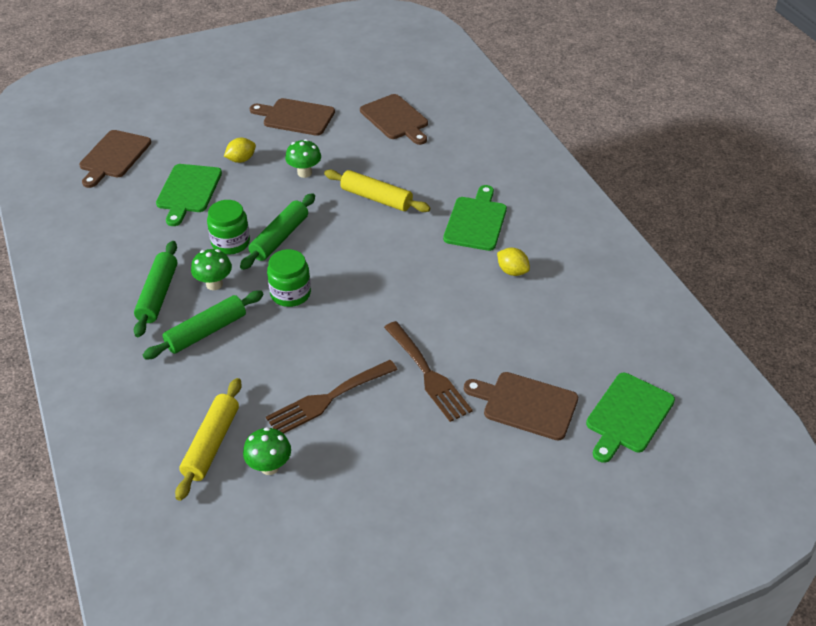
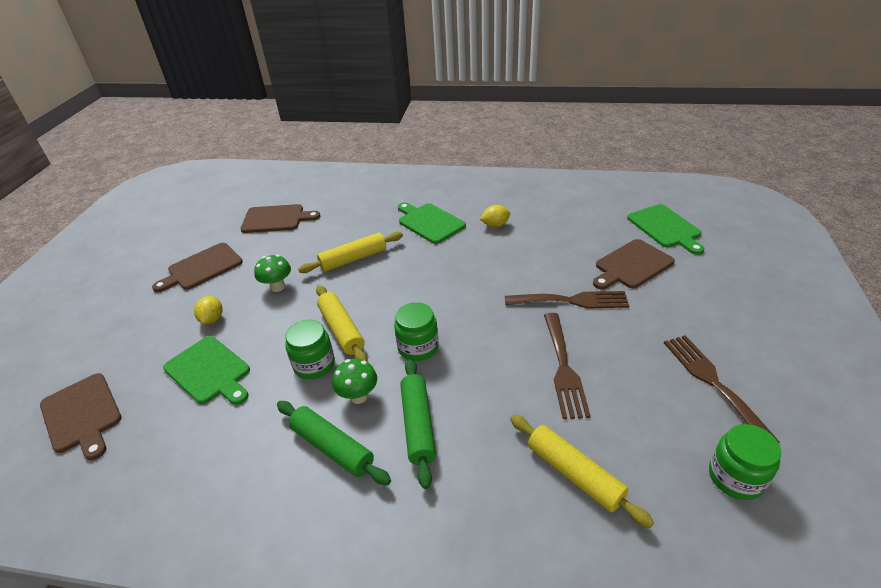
camera: 55 degrees left, 5 degrees down
(268, 553) = (735, 477): none -> green jar
(269, 467) = (626, 437): green mushroom -> none
(280, 238) = (342, 330): green rolling pin -> yellow rolling pin
(379, 514) = (713, 382): none -> brown fork

